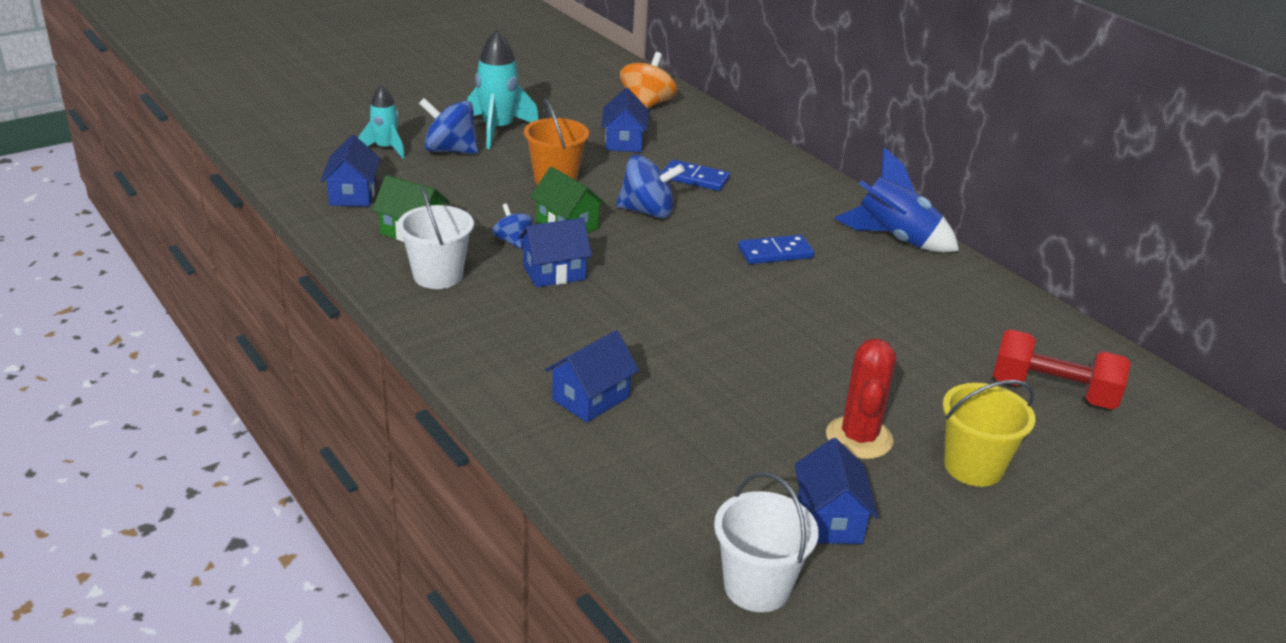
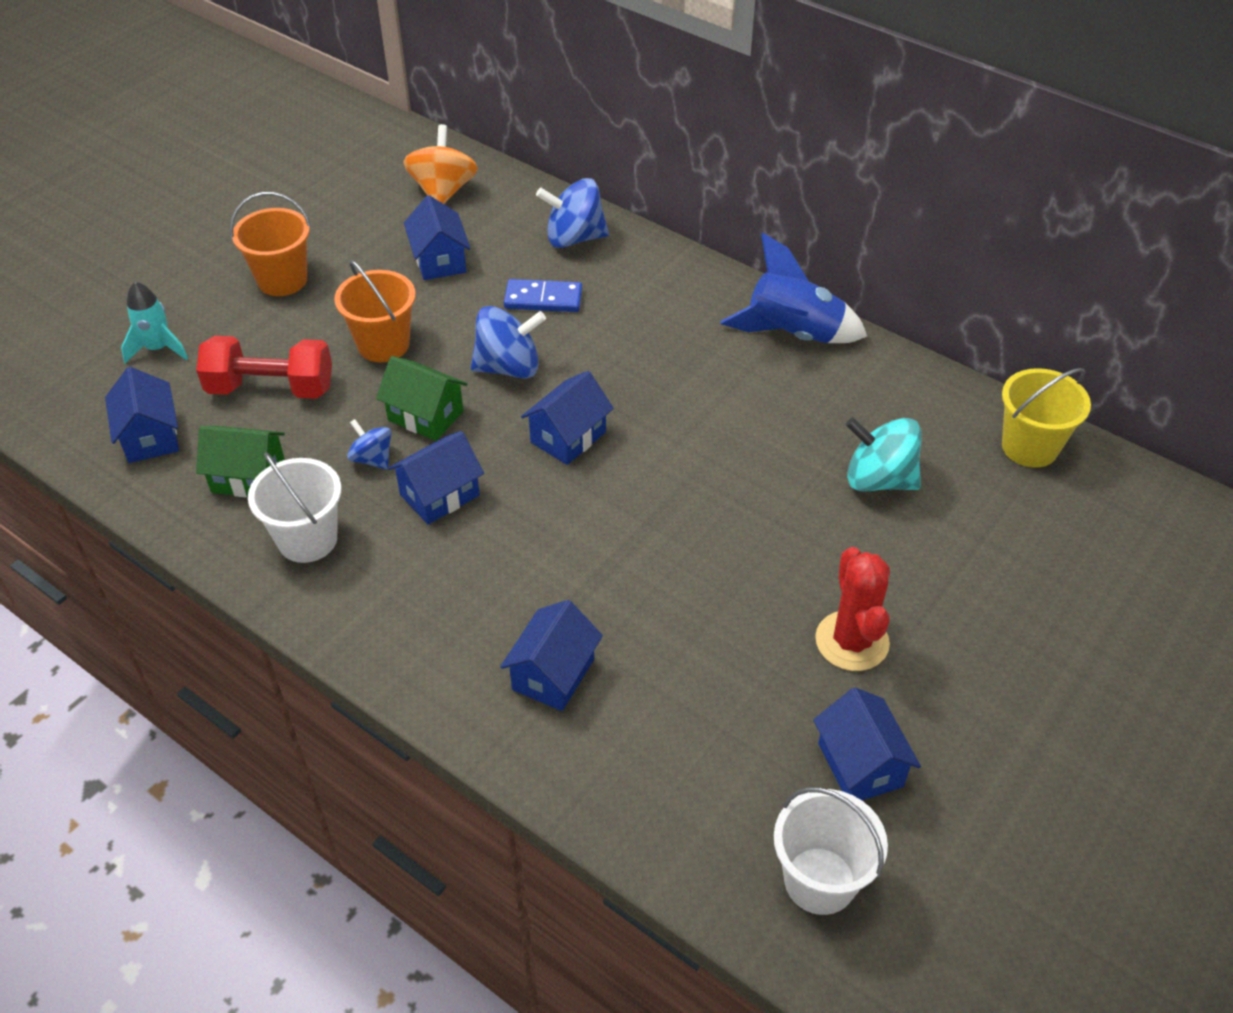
camera: 15 degrees left, 15 degrees up
(450, 150) = (238, 330): blue spinning top -> blue spinning top (574, 238)
(498, 130) = (282, 280): turquoise rocket -> orange bucket
(675, 261) = (568, 437): none -> blue house
(775, 253) = (673, 392): blue domino -> none
(930, 342) = (879, 479): none -> turquoise spinning top
(973, 467) = (976, 644): yellow bucket -> yellow bucket (1029, 447)
(1052, 392) = (1021, 514): red dumbbell -> red dumbbell (271, 388)

